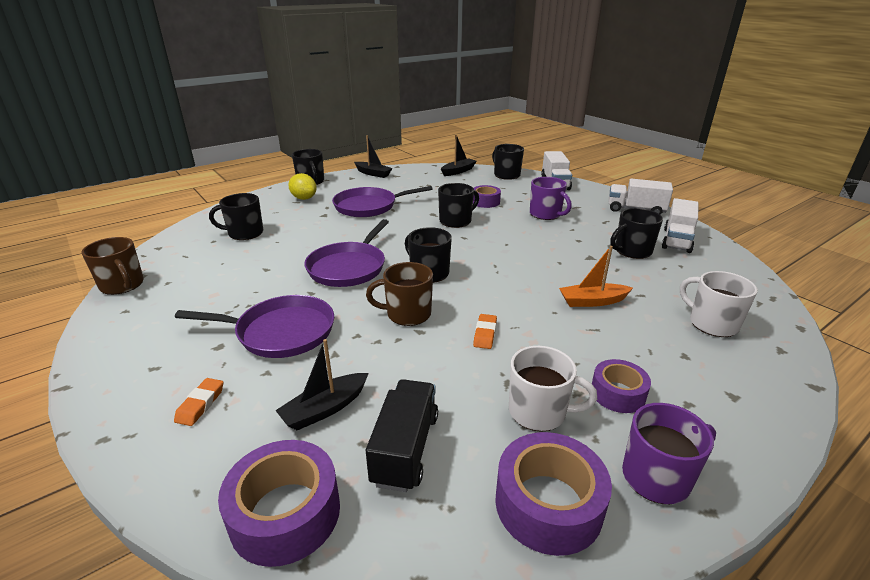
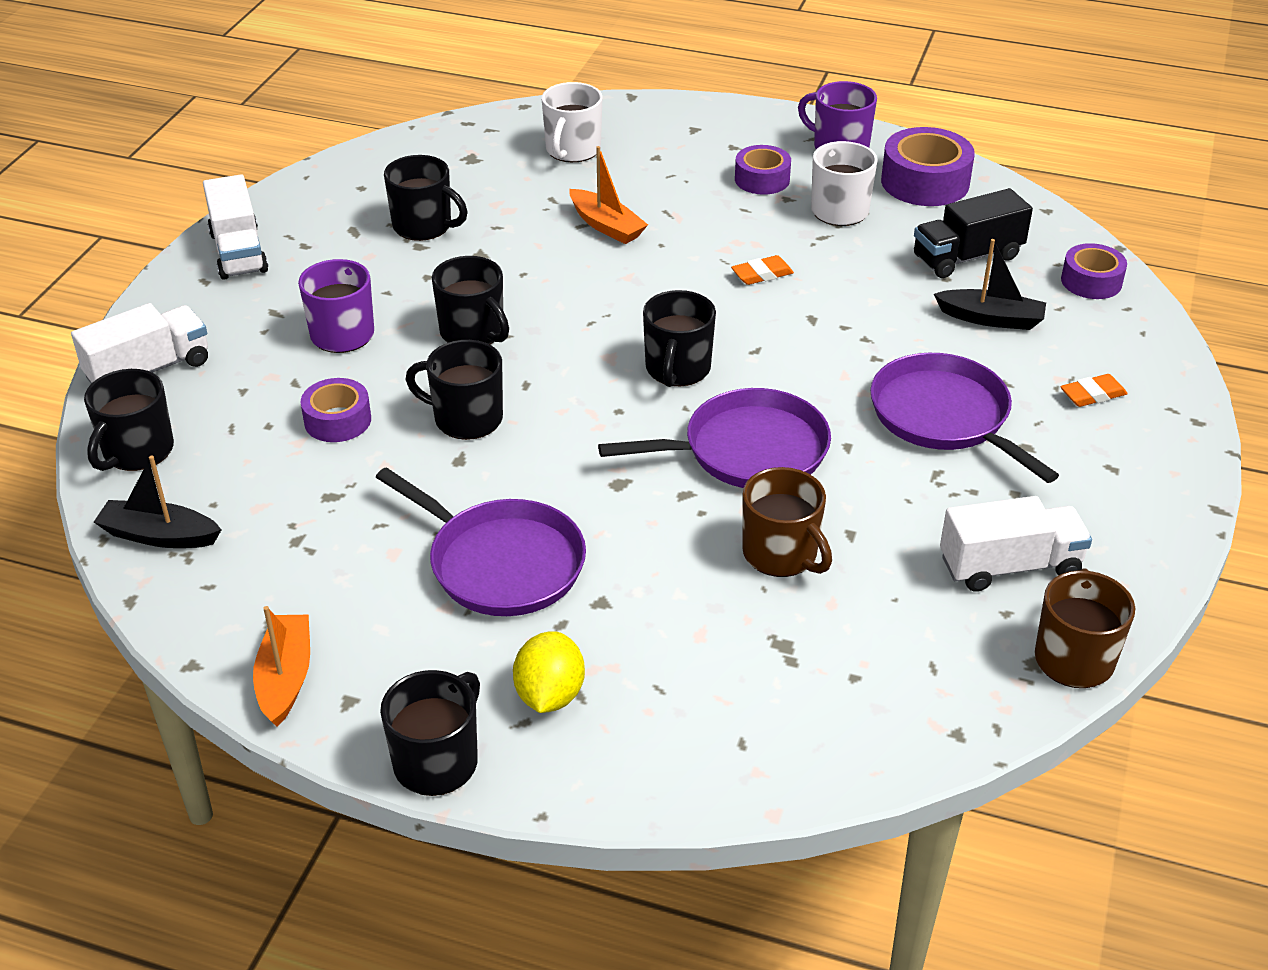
camera: 125 degrees left, 10 degrees up
(244, 233) = (785, 657): black mug -> black mug (473, 333)
(285, 513) = (1091, 281): purple tape -> purple tape, size x0.63
(373, 173) = (285, 678): black boat -> orange boat
(407, 314) = (792, 342): brown mug -> brown mug (781, 554)
(677, 240) = (346, 199): white truck -> white truck (1009, 566)

